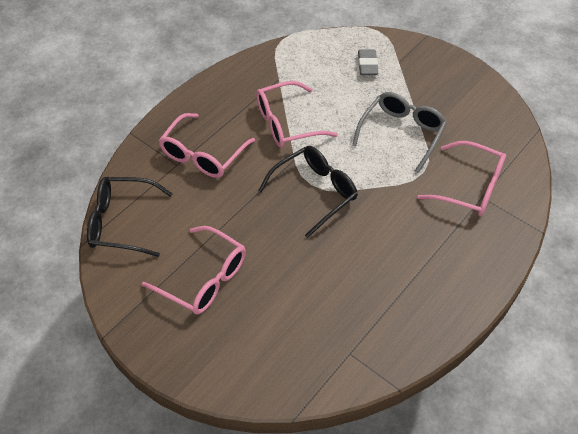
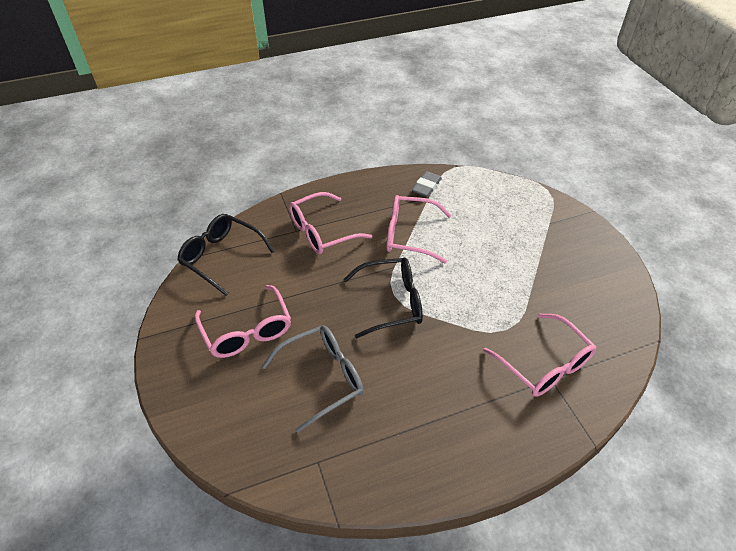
camera: 30 degrees right, 5 degrees down
(367, 65) = (517, 215): grey eraser -> grey eraser (426, 187)
(402, 133) = (509, 286): grey glasses -> grey glasses (323, 377)

